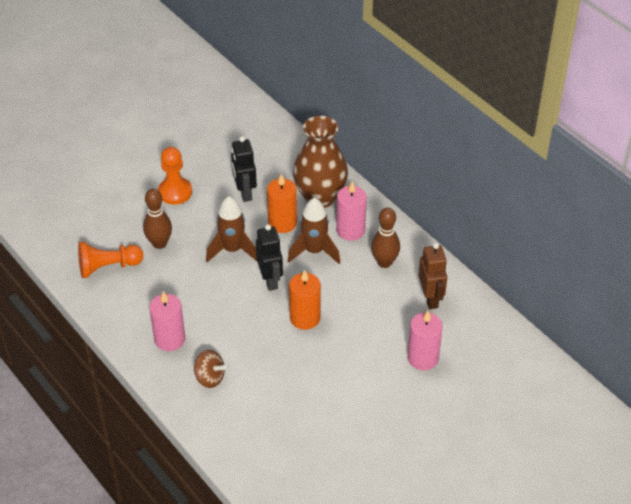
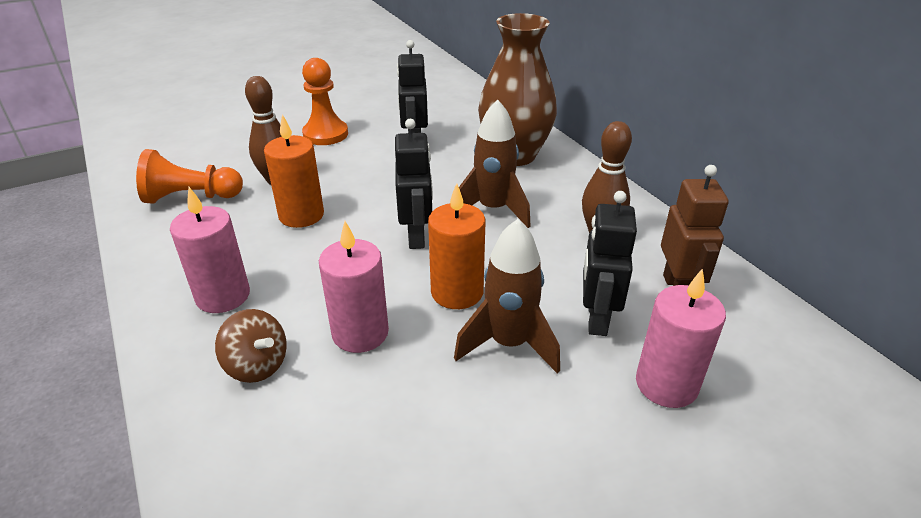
camera: 10 degrees right, 10 degrees down
(232, 250) = (374, 196): brown rocket -> brown rocket (509, 344)
(282, 223) = (455, 175): orange candle -> orange candle (301, 215)
(350, 230) = (551, 192): pink candle -> pink candle (360, 333)
(385, 324) = (596, 318): none -> black robot

